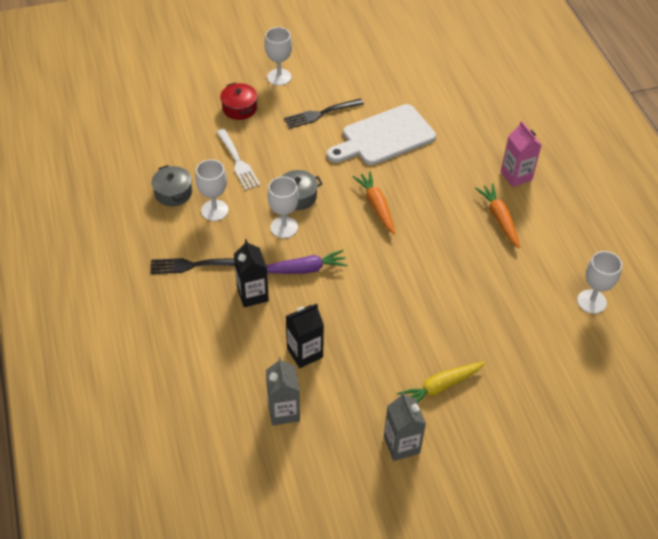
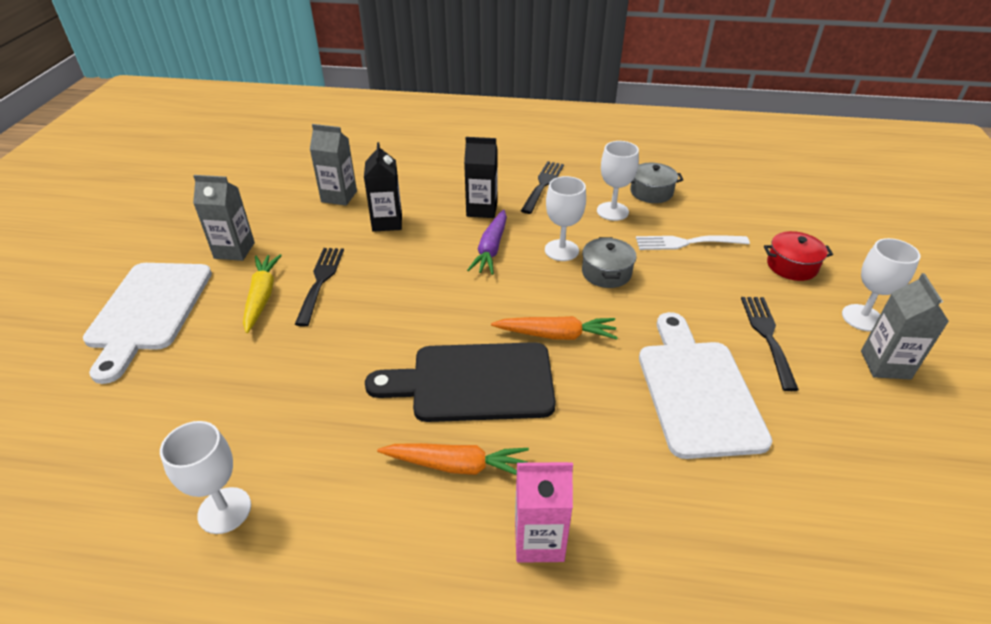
camera: 115 degrees right, 10 degrees down
(317, 69) = (885, 365): none -> grey carton
(402, 359) = (320, 281): none -> black fork
(440, 232) = (473, 382): none -> black cutting board
(500, 454) = (148, 311): none -> white cutting board

